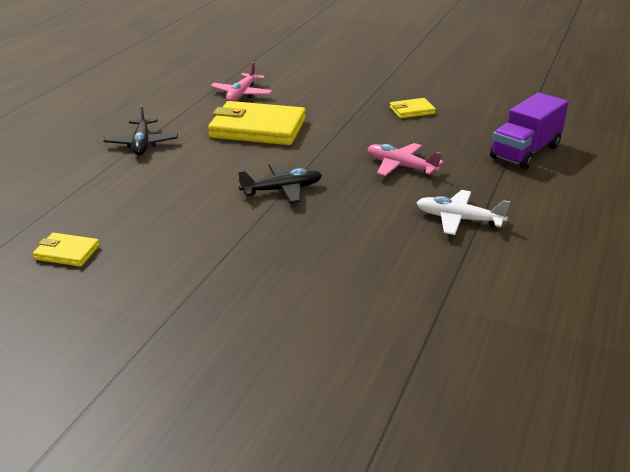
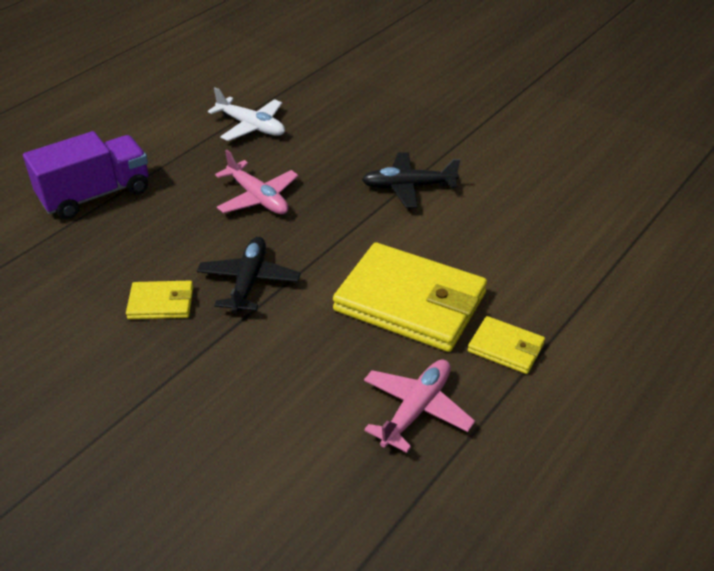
camera: 165 degrees left, 10 degrees up
(67, 252) = (627, 149): yellow wallet -> yellow wallet (505, 348)
(142, 144) = (582, 297): black plane -> black plane (249, 281)

